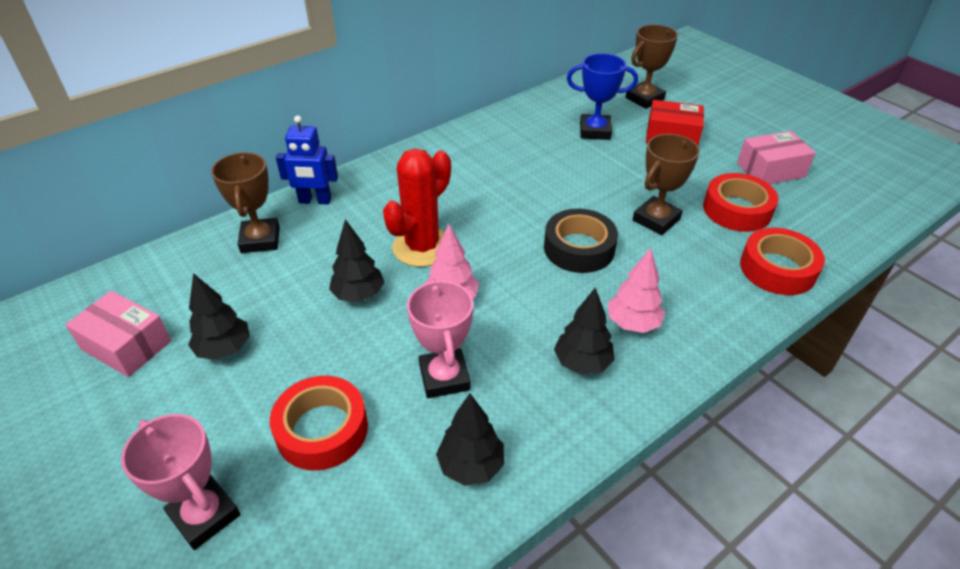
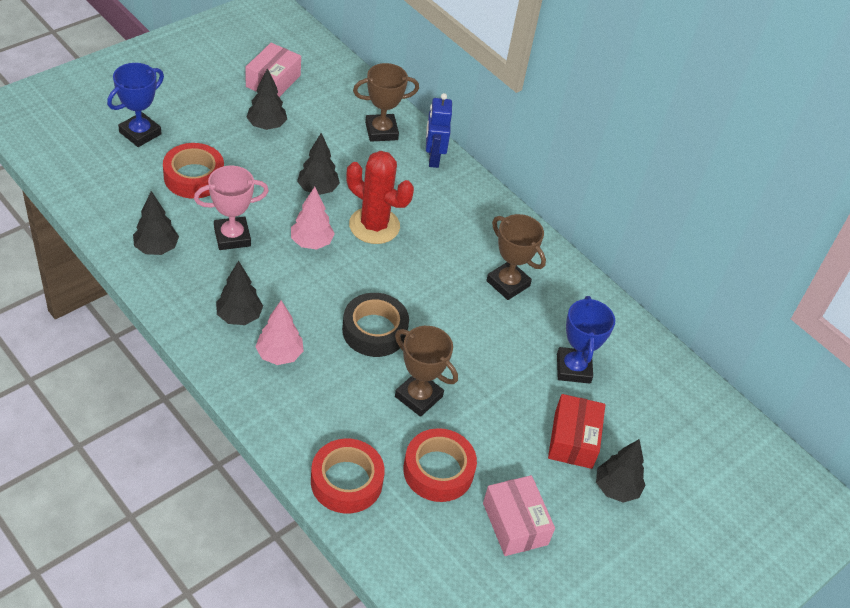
camera: 80 degrees right, 5 degrees up
(204, 515) = (140, 133): pink trophy -> blue trophy
(644, 99) = (654, 428): brown trophy -> brown trophy (508, 283)
(711, 120) = (616, 488): none -> black tree

